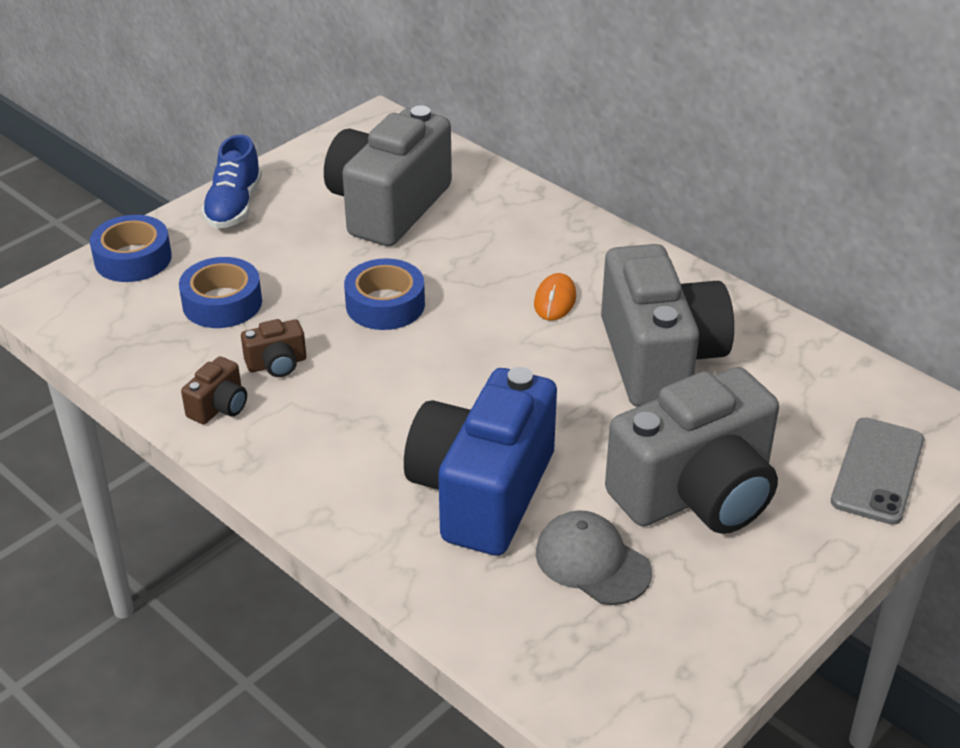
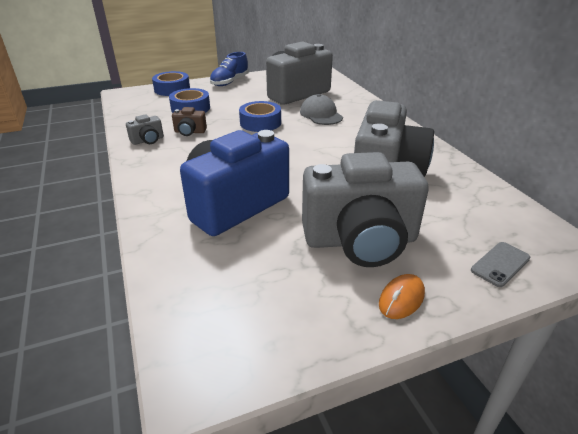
camera: 25 degrees right, 5 degrees down
(219, 407) = (148, 140): brown camera -> grey camera
(555, 300) = (346, 138): orange mouse -> orange mouse (401, 299)
(592, 562) = (265, 257): grey cap -> grey cap (321, 114)
(877, 471) = (500, 264): grey phone -> grey phone, size x0.64

